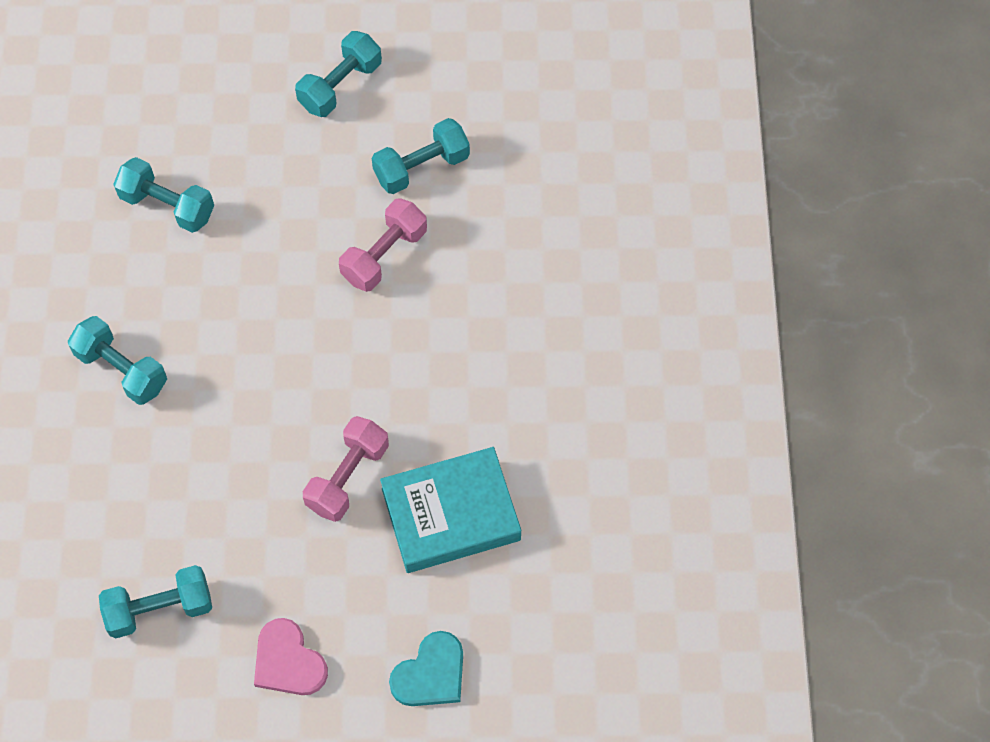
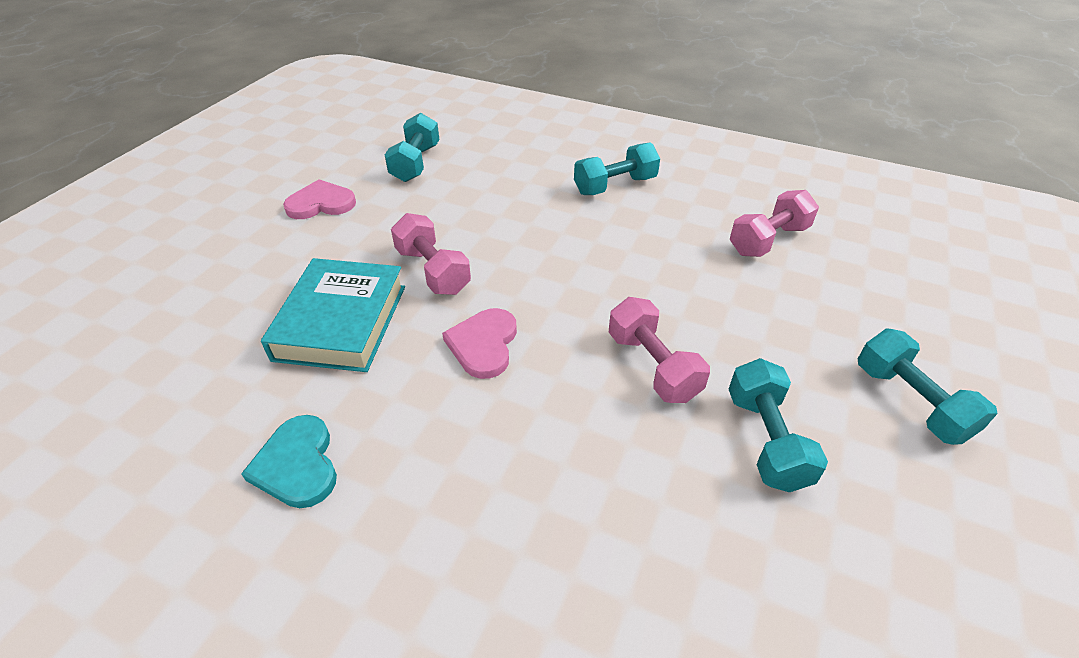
camera: 115 degrees right, 20 degrees down
(167, 206) = (768, 240): turquoise dumbbell -> pink dumbbell
(421, 386) = (483, 344): none -> pink heart
(431, 674) = (229, 267): turquoise heart -> turquoise heart (297, 464)

